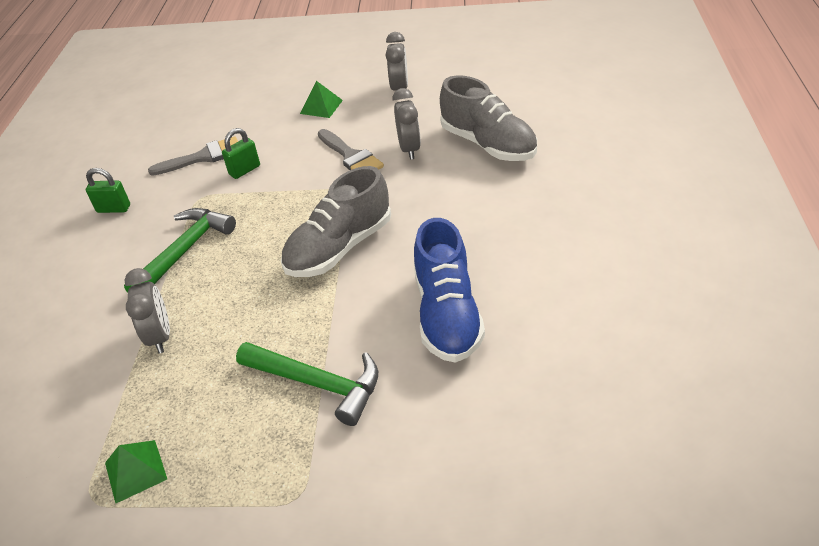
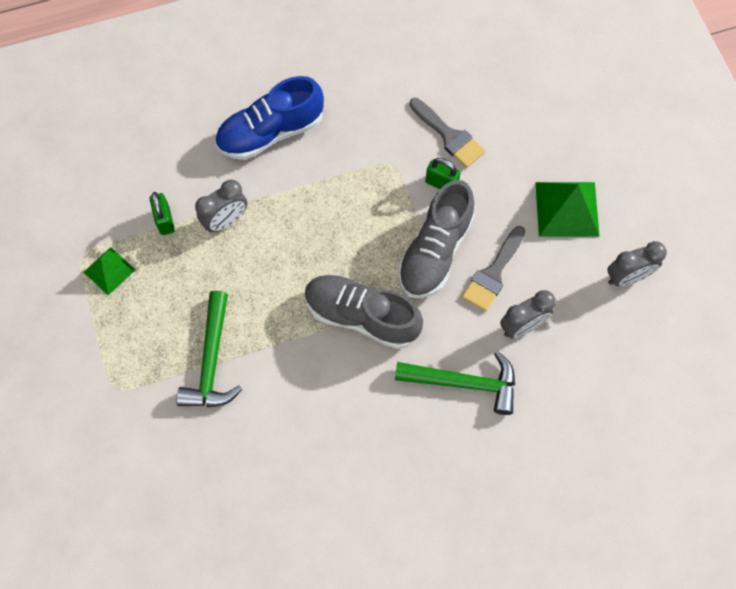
camera: 65 degrees right, 25 degrees up
(114, 209) = (355, 99): green padlock -> green padlock (165, 220)
(185, 251) = (321, 188): green hammer -> green hammer (464, 383)
(321, 106) = (567, 209): green pyramid -> green pyramid, size x1.66
(447, 314) = (308, 436): blue shoe -> blue shoe (270, 132)
(488, 144) = (555, 403): grey shoe -> grey shoe (435, 251)

